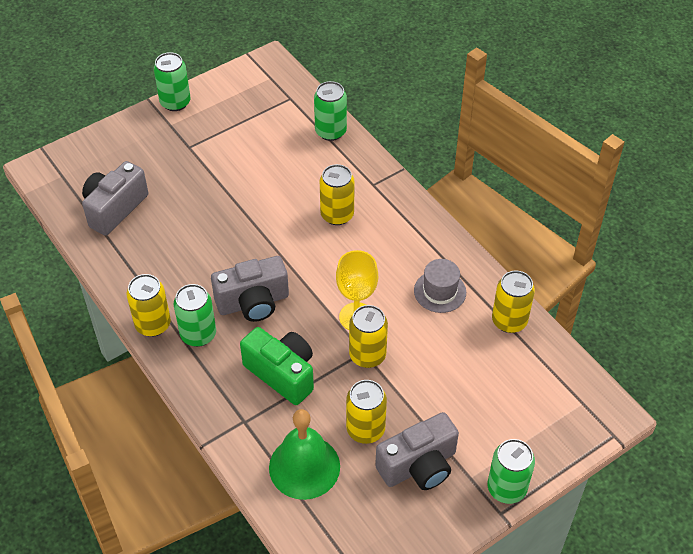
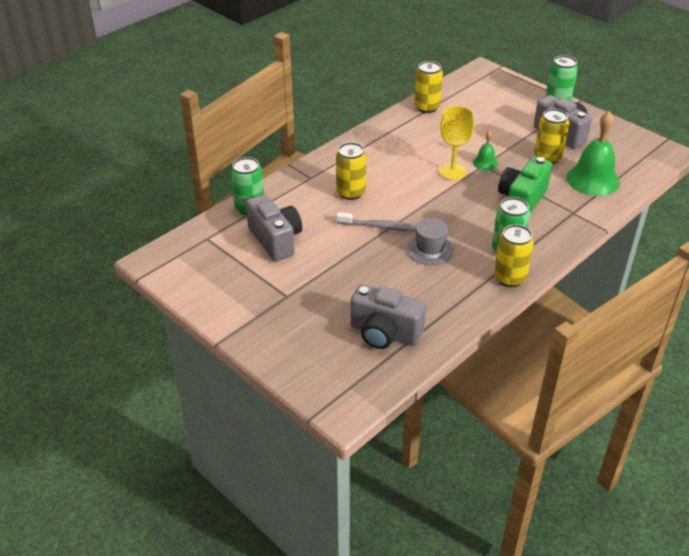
camera: 100 degrees left, 10 degrees down
(175, 102) = (221, 319): green can -> none
(253, 302) = (461, 224): grey camera -> grey camera (275, 240)
(271, 229) = (379, 226): none -> grey toothbrush
(367, 355) = (485, 163): yellow can -> green bell
(440, 291) = (412, 137): grey hat -> grey hat (430, 249)

